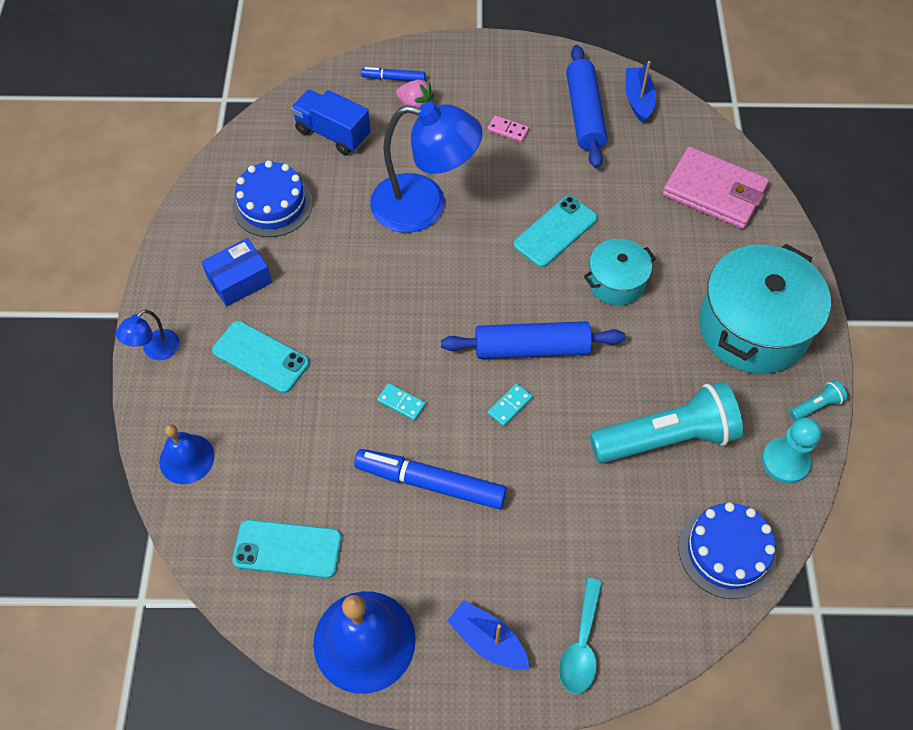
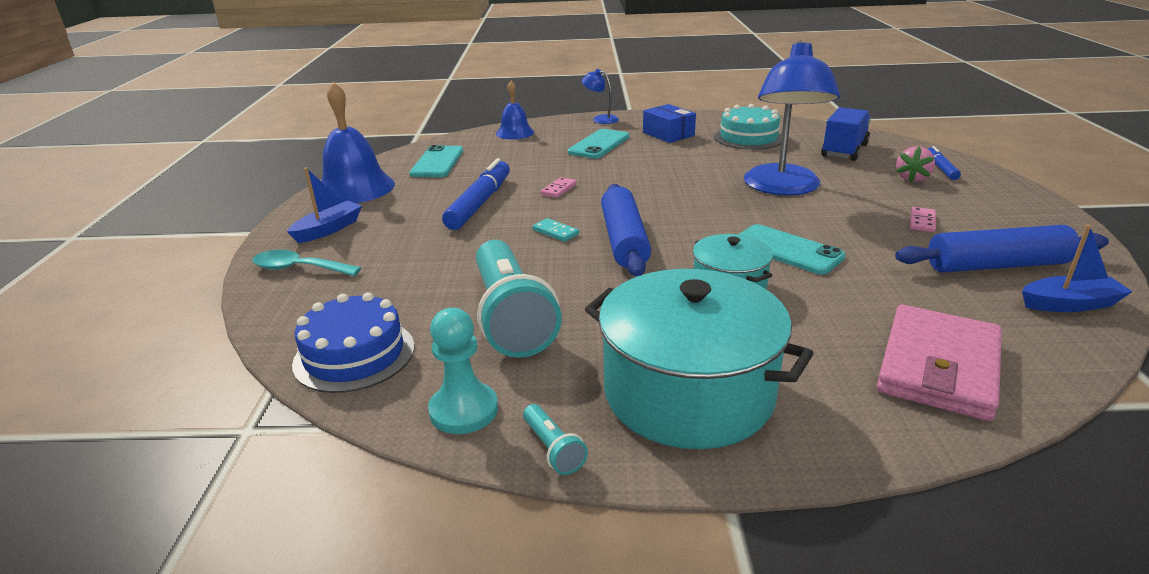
camera: 90 degrees right, 30 degrees down
(272, 204) = (748, 138): blue cake -> turquoise cake
(401, 403) = (558, 189): turquoise domino -> pink domino

